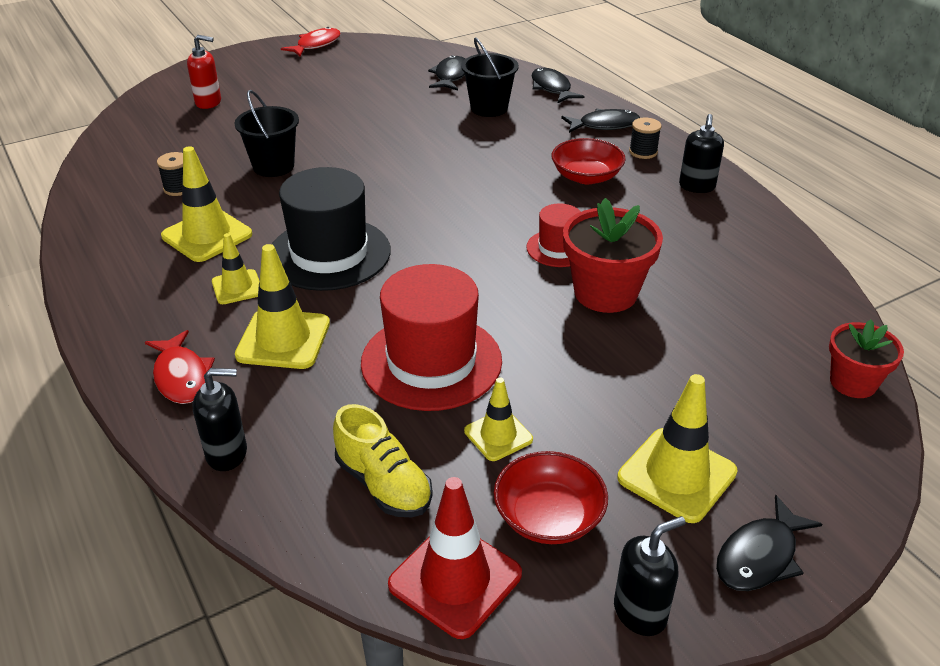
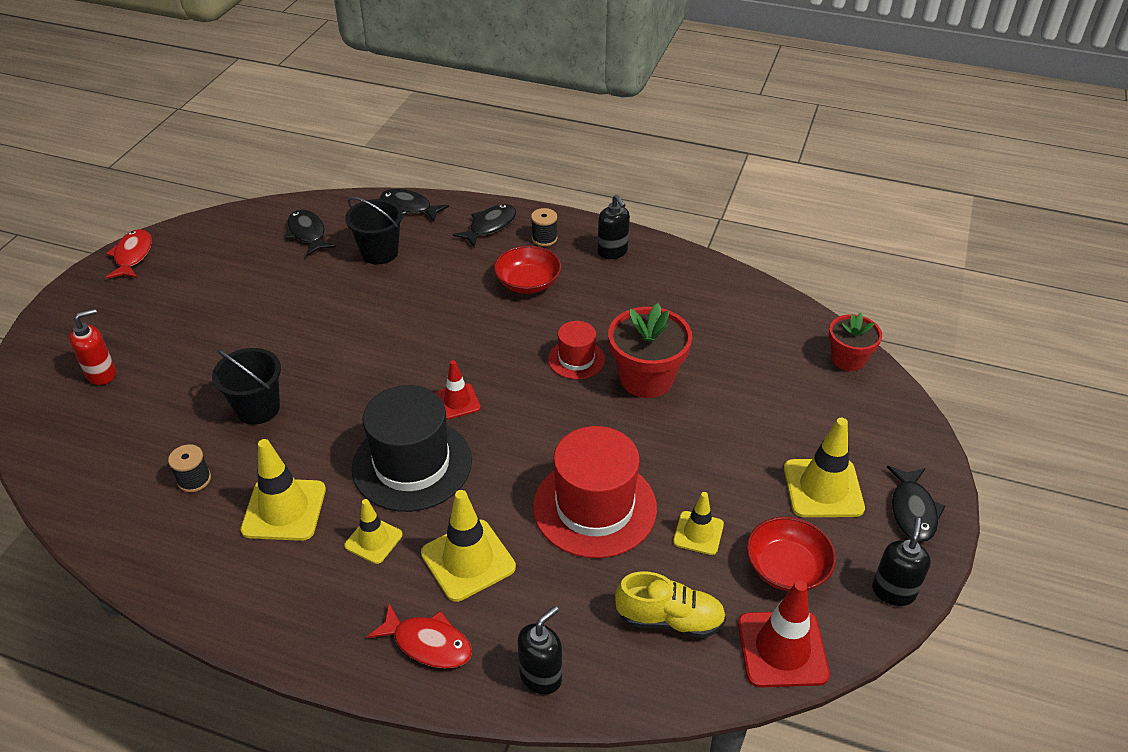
camera: 40 degrees left, 5 degrees up
(418, 230) = (457, 401): none -> red traffic cone

